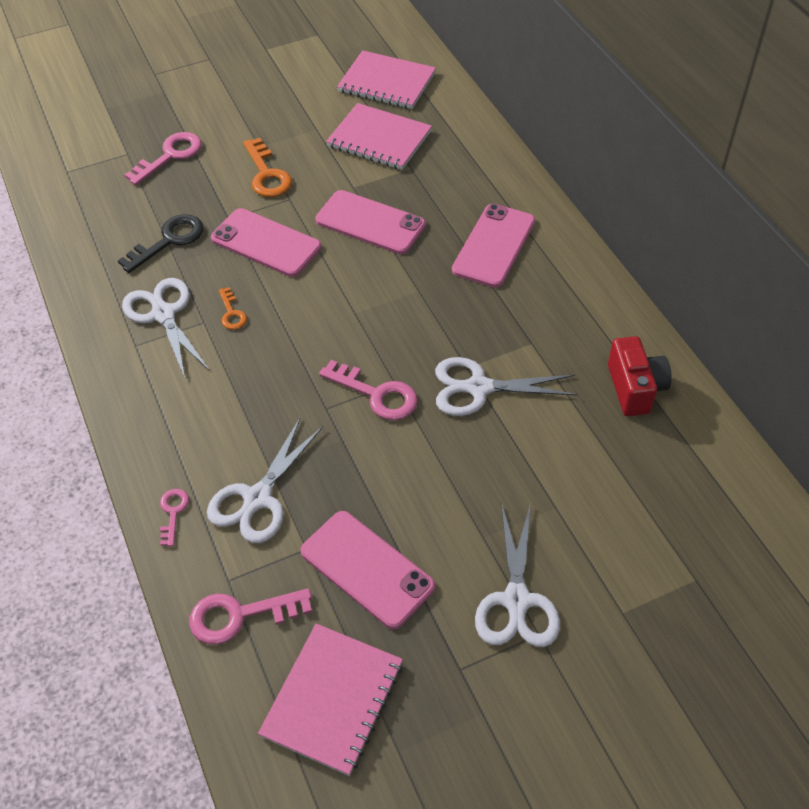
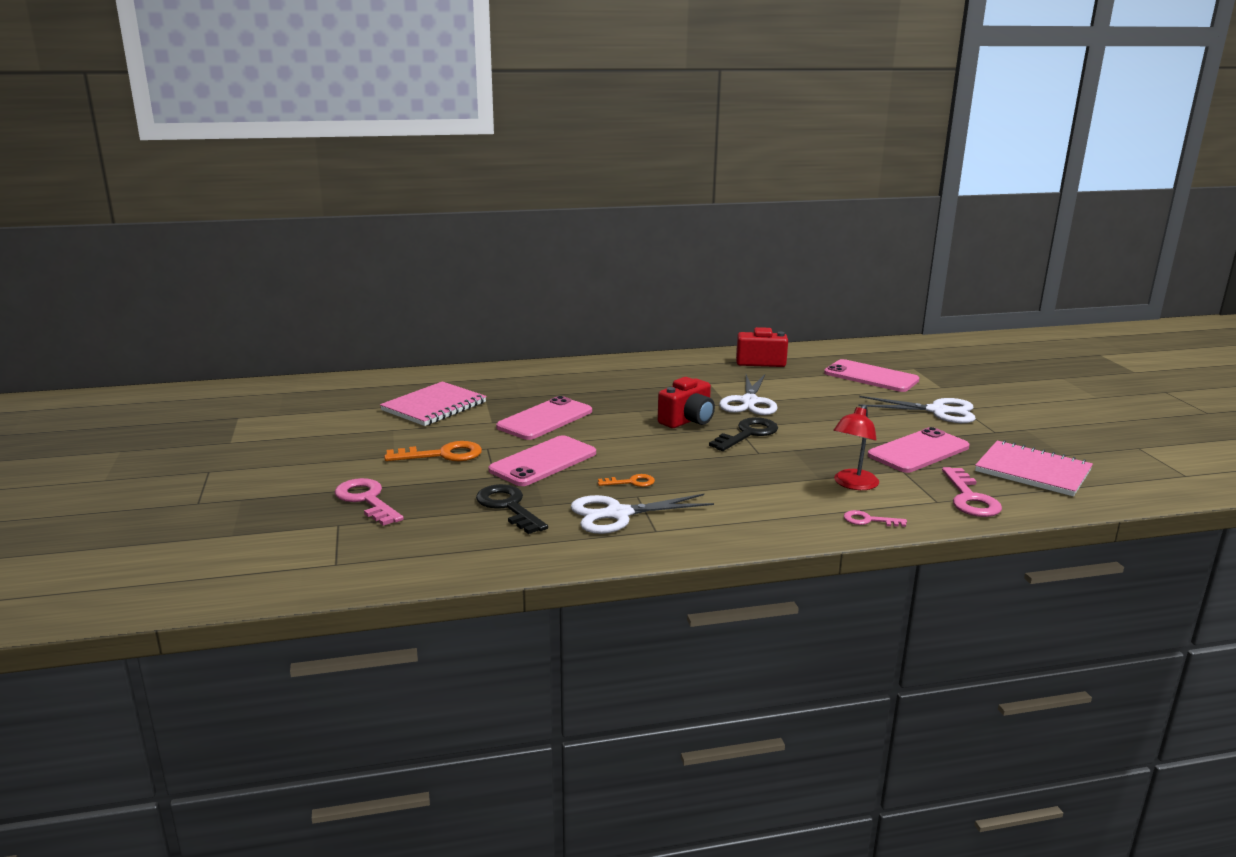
camera: 80 degrees left, 30 degrees down
(258, 498) = (853, 484): white scissors -> red lamp
(377, 394) = (748, 434): pink key -> black key
(386, 82) = (354, 397): pink notebook -> none
(400, 336) = (687, 421): none -> red camera
(493, 245) = (601, 382): pink phone -> pink phone (870, 377)

